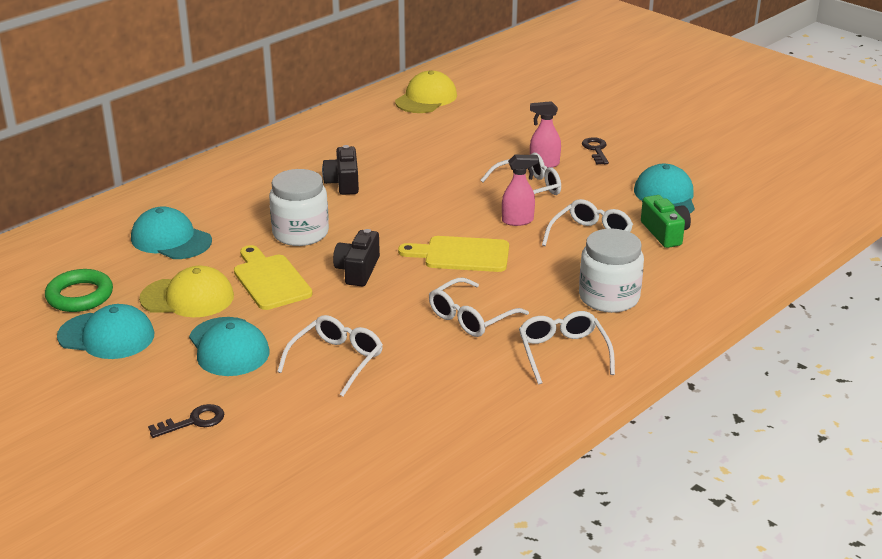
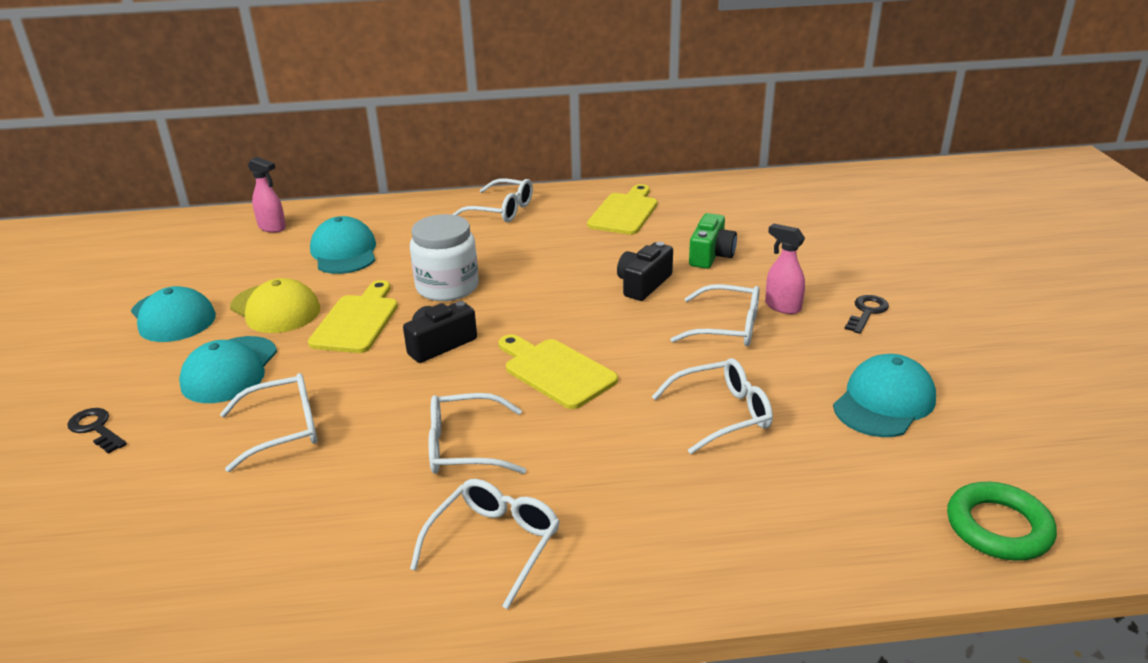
camera: 40 degrees right, 0 degrees up
(80, 296) = (213, 273): green ring -> green ring (998, 527)
(193, 421) = (96, 429): black key -> black key turned 150 degrees counterclockwise
(250, 165) = (501, 210): none -> white glasses
(343, 182) = (554, 253): black camera -> black camera (643, 284)
(350, 136) = (624, 212): none -> yellow cutting board
(426, 98) = (747, 199): yellow cap -> none
(518, 221) = (666, 359): pink spray bottle -> pink spray bottle (272, 228)
(609, 297) = (643, 500): white jar -> none
(665, 233) = (825, 448): green camera -> green camera (711, 255)

